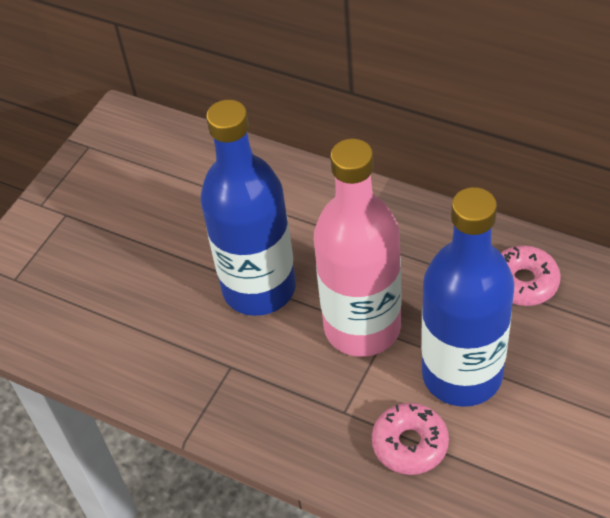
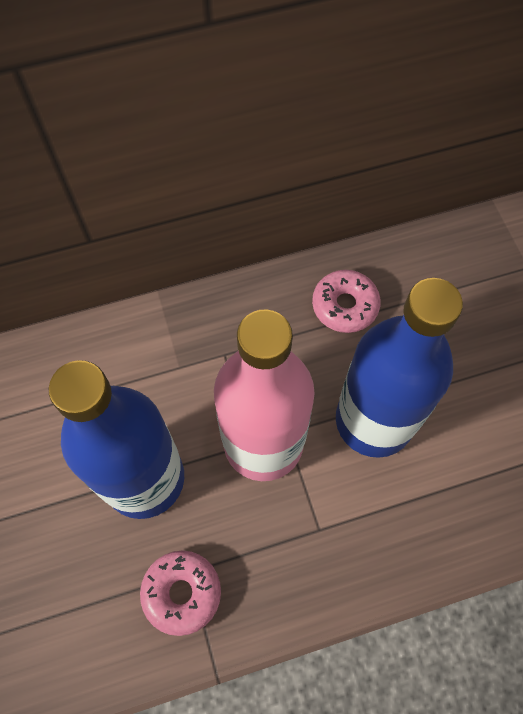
camera: 50 degrees left, 15 degrees up
(410, 444) = (392, 512): pink donut -> pink donut (182, 593)

